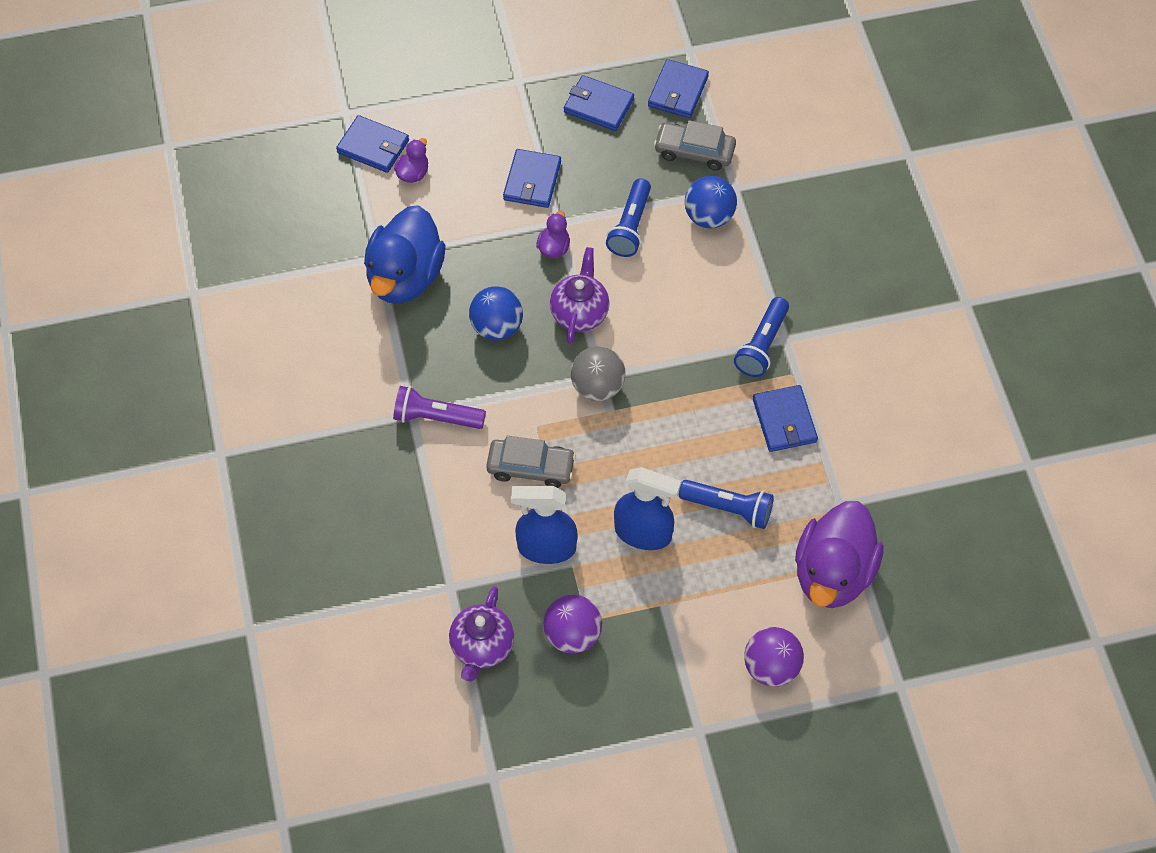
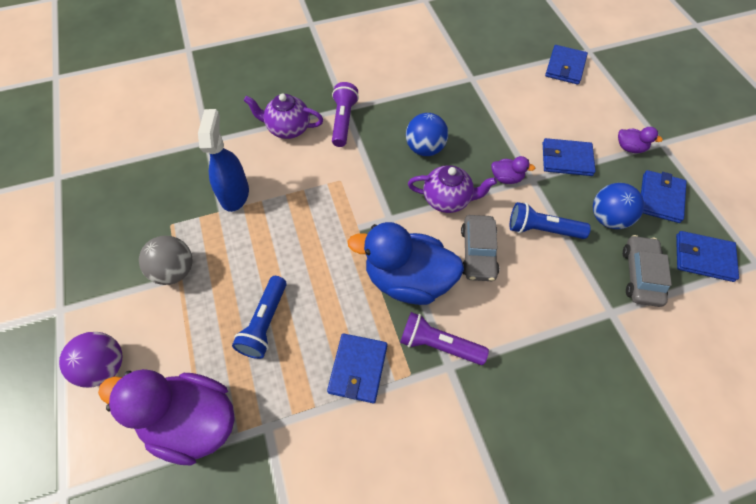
camera: 85 degrees right, 0 degrees up
(405, 277) = (458, 94): blue duck -> blue duck (408, 280)
(413, 173) = (549, 90): purple duck -> purple duck (630, 148)
(482, 647) = (157, 162): purple teapot -> purple teapot (288, 129)
(530, 468) = (303, 179): grey car -> grey car (478, 252)
(572, 635) = (159, 216): purple ball -> none
(597, 387) = (379, 217): grey ball -> grey ball (174, 271)
(643, 533) = (243, 258): blue spray bottle -> none
(709, 217) = (571, 291): blue ball -> blue ball (608, 218)
(762, 345) = (439, 345): blue flashlight -> purple flashlight
(784, 421) = (358, 369): blue wallet -> blue wallet turned 60 degrees counterclockwise

